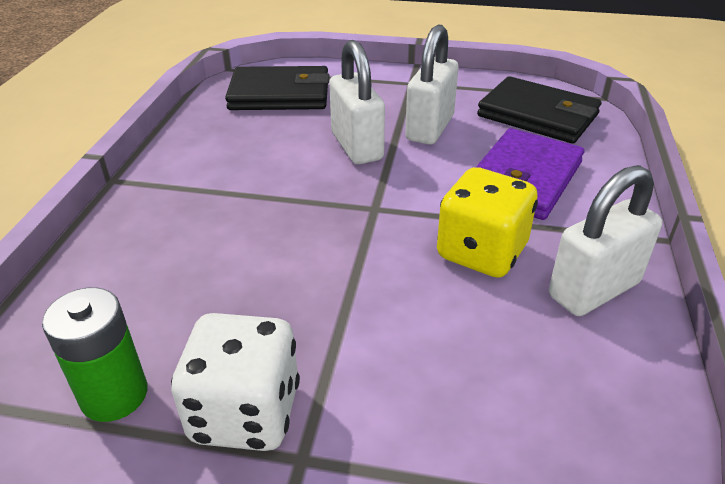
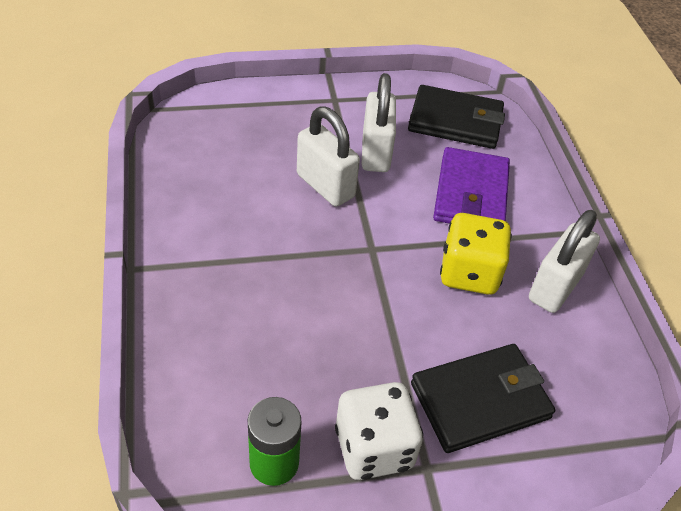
camera: 25 degrees left, 10 degrees up
(280, 94) = (223, 135): black wallet -> black wallet (480, 400)

